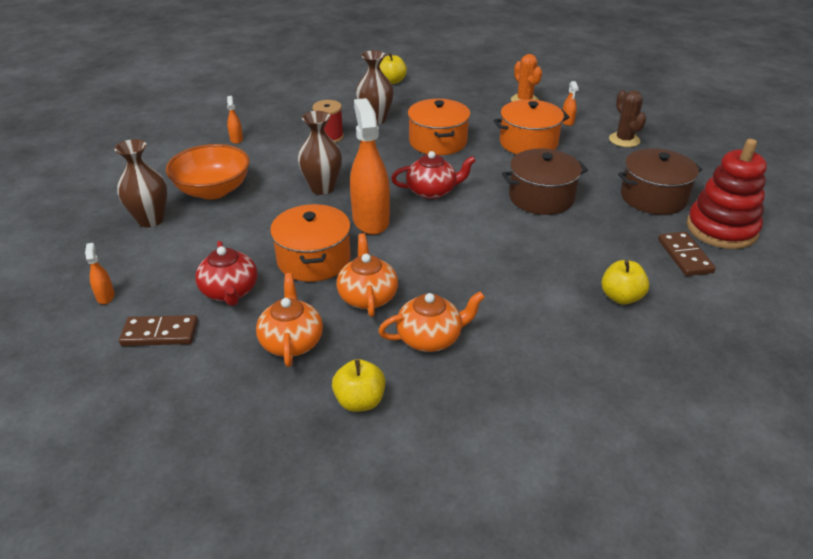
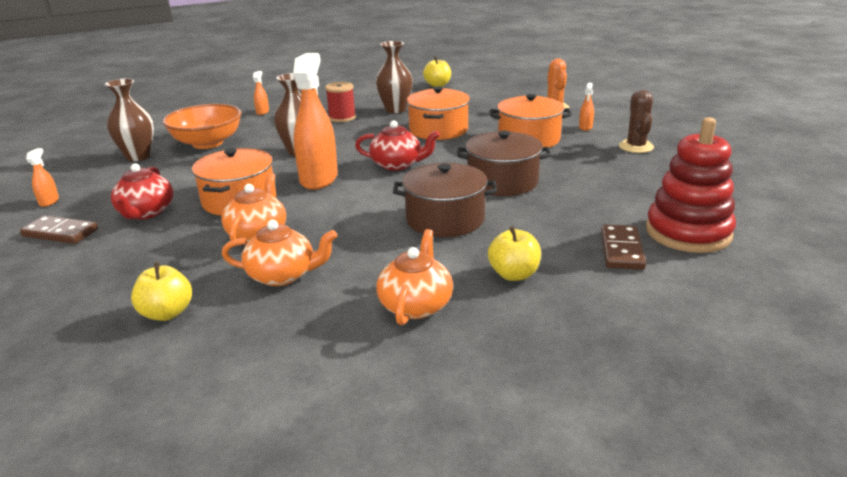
camera: 20 degrees right, 10 degrees down
(291, 341) = (157, 256): orange teapot -> orange teapot (416, 305)
(653, 197) = (628, 196): brown pot -> brown pot (445, 219)

